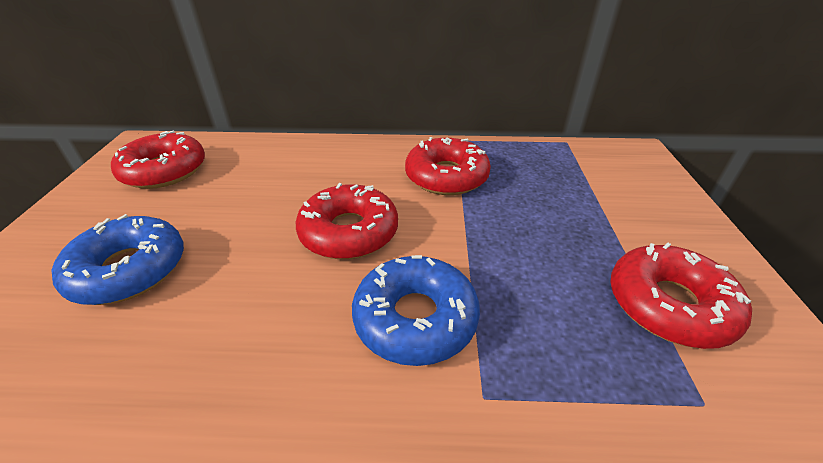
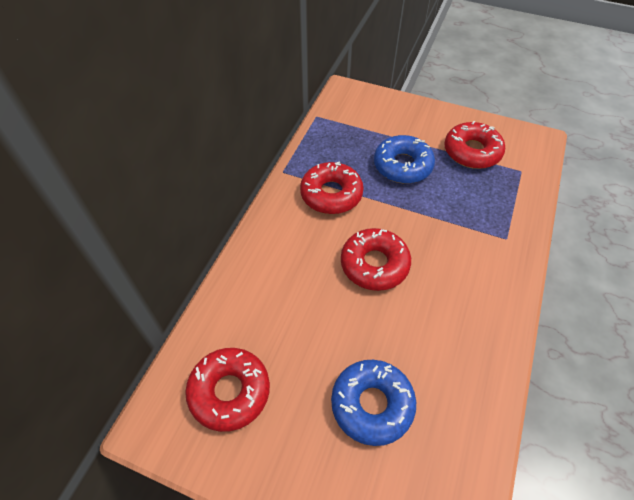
camera: 70 degrees left, 15 degrees up
(415, 318) = (457, 250): blue donut -> blue donut (402, 165)

